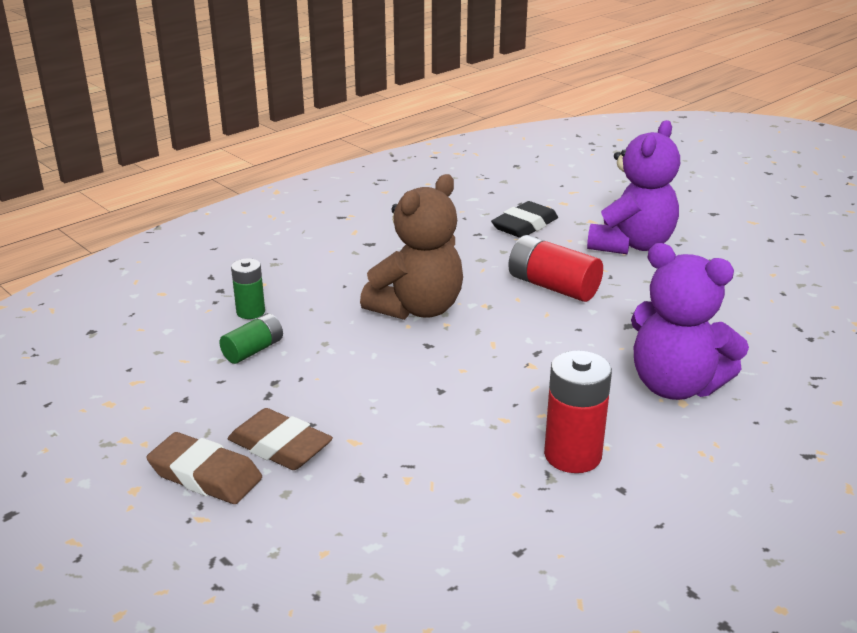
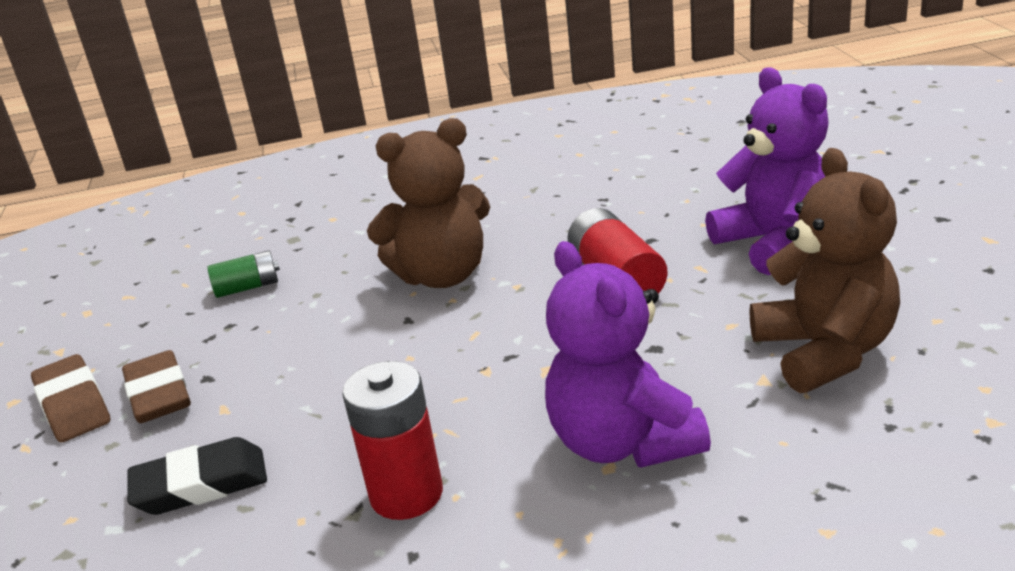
camera: 35 degrees right, 0 degrees up
(250, 312) = (289, 246): green battery -> none
(524, 226) = (667, 197): black eraser -> black eraser (201, 484)
(631, 245) = (774, 243): purple teddy bear -> purple teddy bear turned 90 degrees counterclockwise
(733, 305) = (825, 352): none -> brown teddy bear

